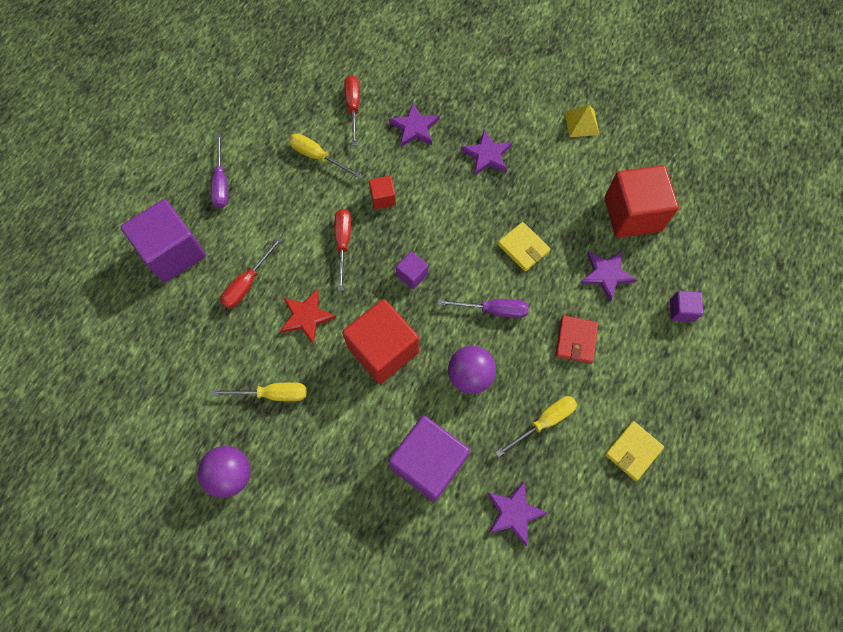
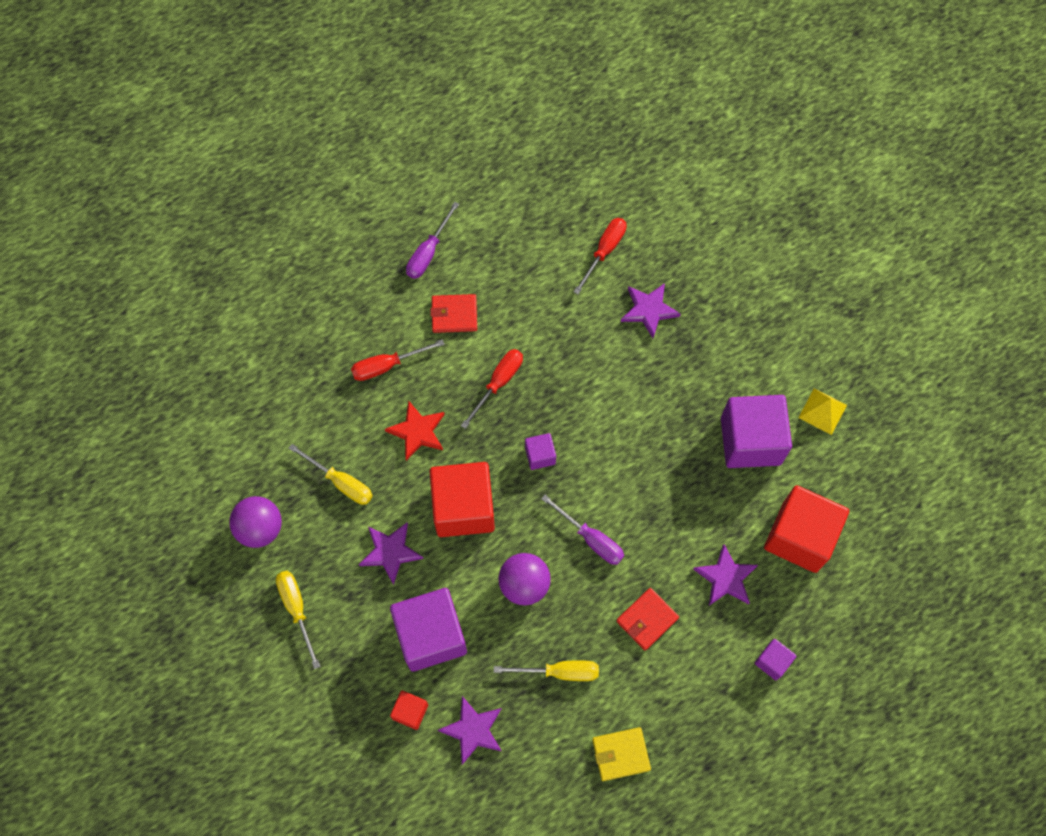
camera: 35 degrees right, 0 degrees up
(173, 252) = (342, 293): purple cube -> purple cube (750, 441)
(274, 215) = (454, 315): none -> red wallet
(317, 157) = (534, 281): yellow screwdriver -> yellow screwdriver (297, 609)
(383, 198) = (567, 363): red cube -> red cube (410, 712)
(487, 155) = (699, 383): purple star -> purple star (390, 552)
(523, 248) = (664, 499): yellow wallet -> none

